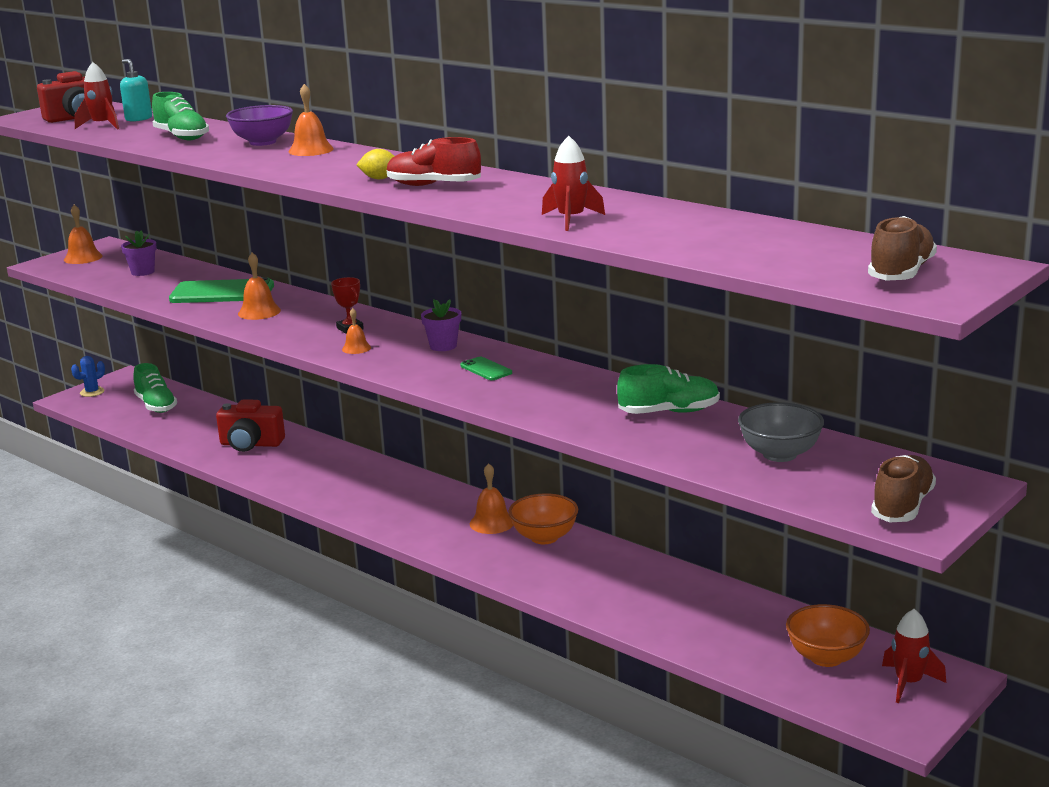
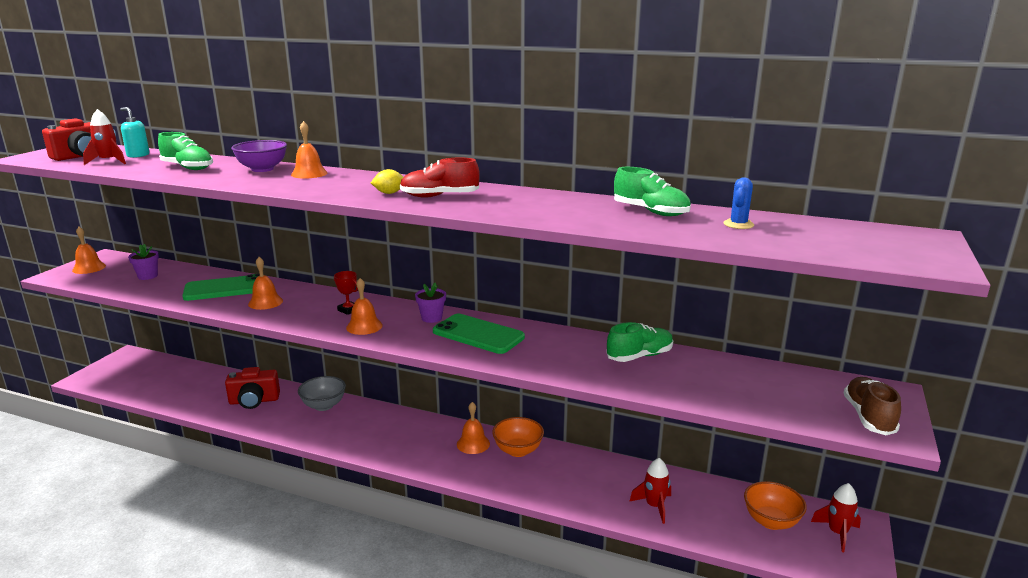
camera: 20 degrees left, 0 degrees up
(92, 392) = (102, 371): blue cactus -> blue cactus (738, 224)
(156, 405) = (162, 376): green shoe -> green shoe (650, 212)
(356, 348) = (364, 326): orange bell -> orange bell, size x1.57
(486, 369) = (478, 334): green phone -> green phone, size x2.09
(571, 220) = (581, 218): red rocket -> red rocket (654, 506)
(779, 454) = (746, 383): grey bowl -> grey bowl (323, 406)
(901, 273) = (880, 245): brown shoe -> none

